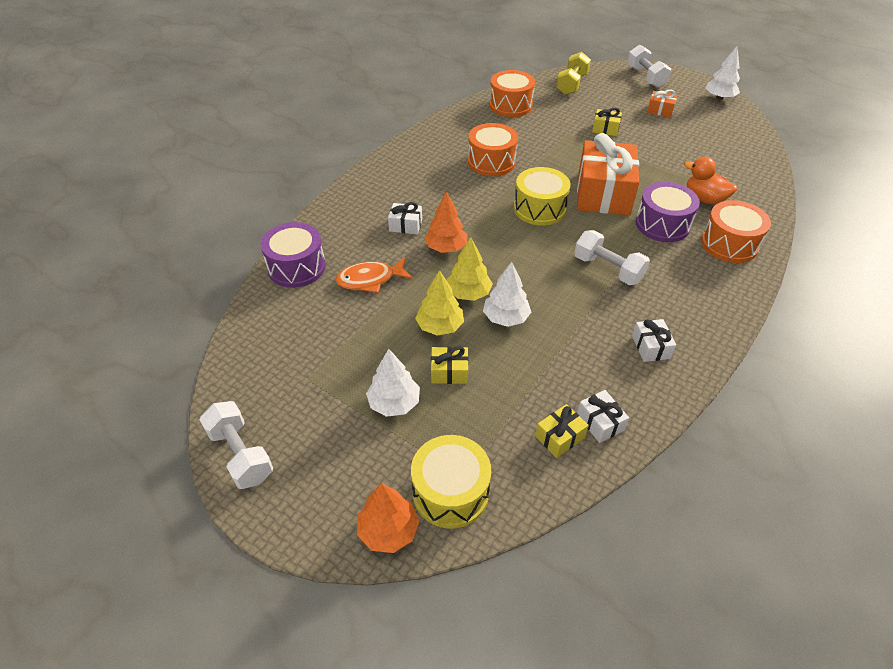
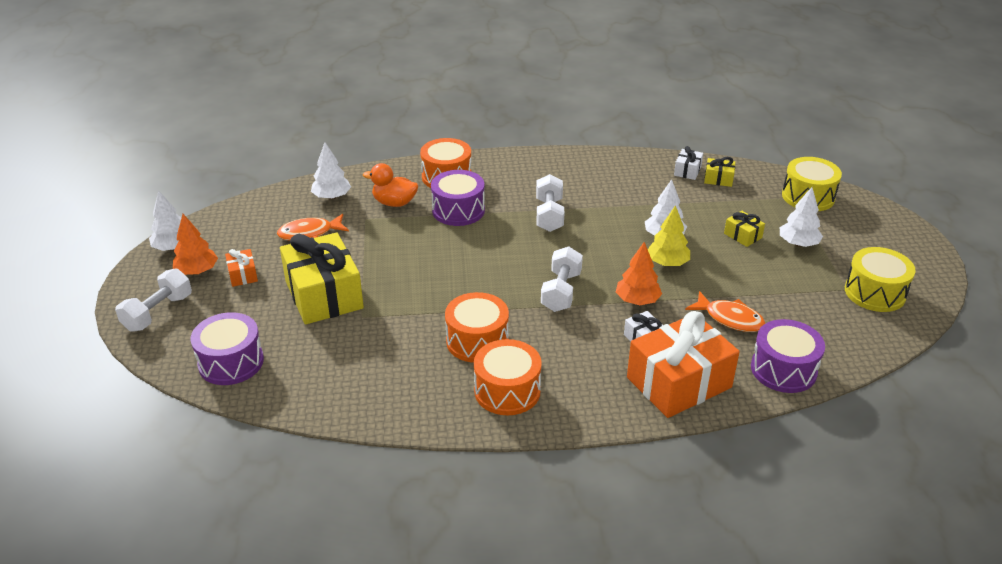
camera: 130 degrees left, 10 degrees down
(241, 454) = (926, 278): white dumbbell -> white dumbbell (561, 291)
(388, 530) = (858, 204): orange tree -> orange tree (197, 271)
(440, 326) = (716, 259): yellow tree -> none
(510, 105) = (337, 387): orange drum -> orange drum (507, 391)
(539, 209) = (516, 277): yellow drum -> yellow drum (875, 293)
(571, 84) = (231, 362): yellow dumbbell -> purple drum
(603, 193) = (449, 253): orange gift -> orange gift (678, 382)
(605, 129) = (324, 295): yellow gift -> yellow gift, size x2.30
(651, 347) = (602, 174): white gift -> none
(691, 148) = (309, 233): none -> orange fish
(704, 199) = (394, 203): orange duck -> orange duck turned 105 degrees clockwise
(740, 174) = (332, 197): none -> white tree

